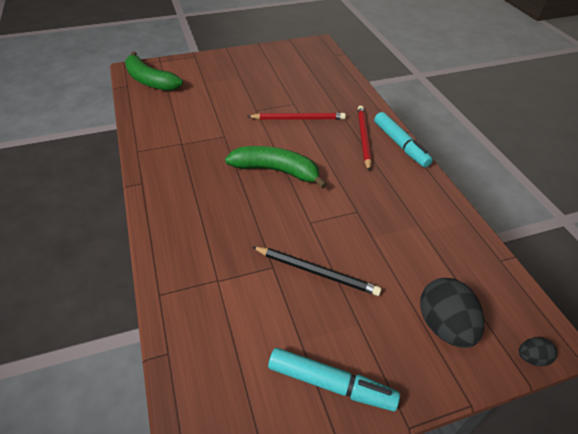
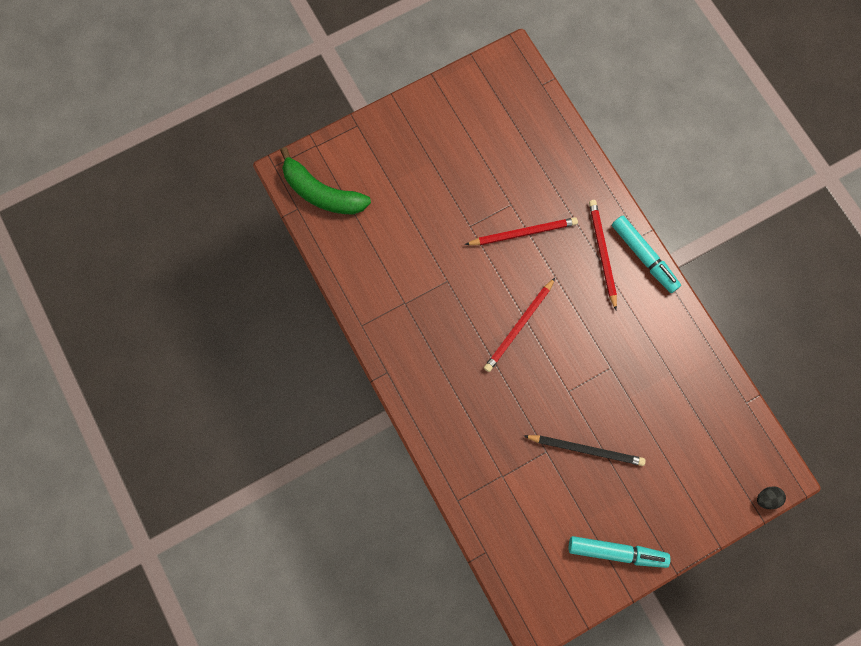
camera: 10 degrees left, 30 degrees up
(276, 171) = (519, 326): green banana -> red pencil
(444, 326) = (699, 482): black egg -> none

